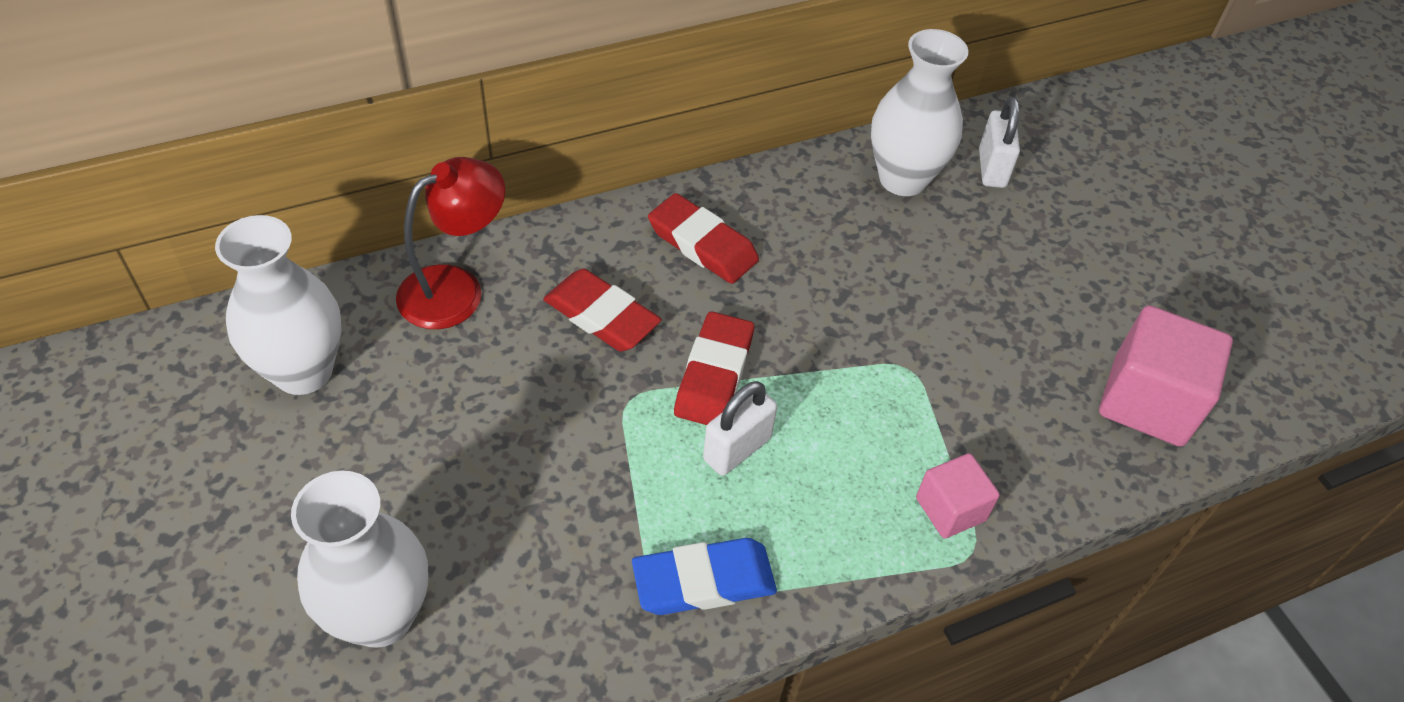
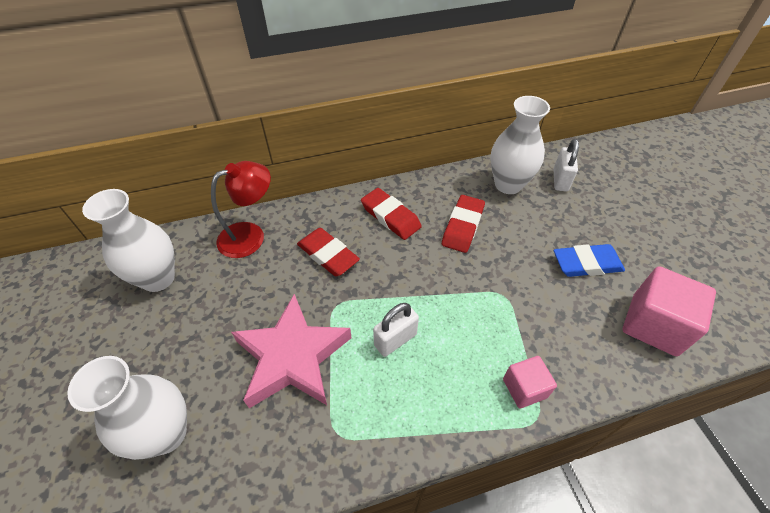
camera: 10 degrees right, 0 degrees up
(569, 486) = (292, 357): none -> pink star
(704, 581) = (364, 426): blue eraser -> blue eraser (586, 264)
(714, 374) = (387, 293): red eraser -> red eraser (462, 226)

